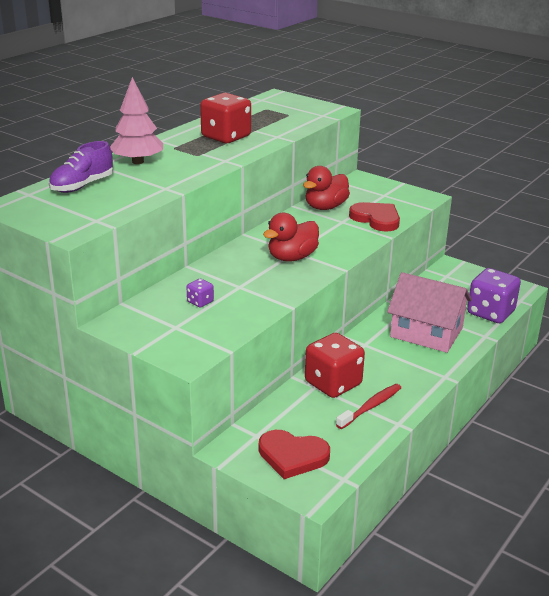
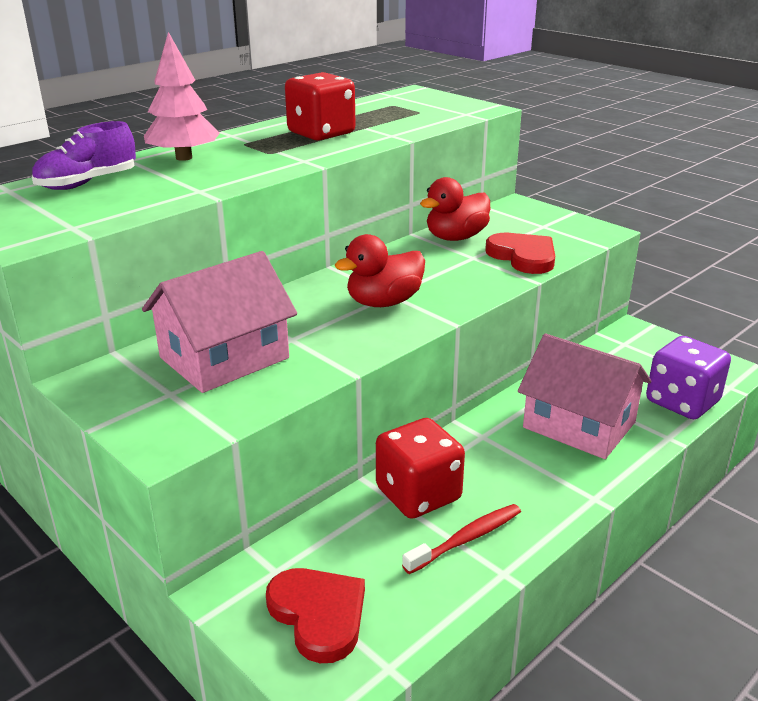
camera: 10 degrees right, 0 degrees up
(200, 302) = (224, 358): purple dice -> pink house
(292, 456) = (318, 614): red heart -> red heart turned 150 degrees counterclockwise

